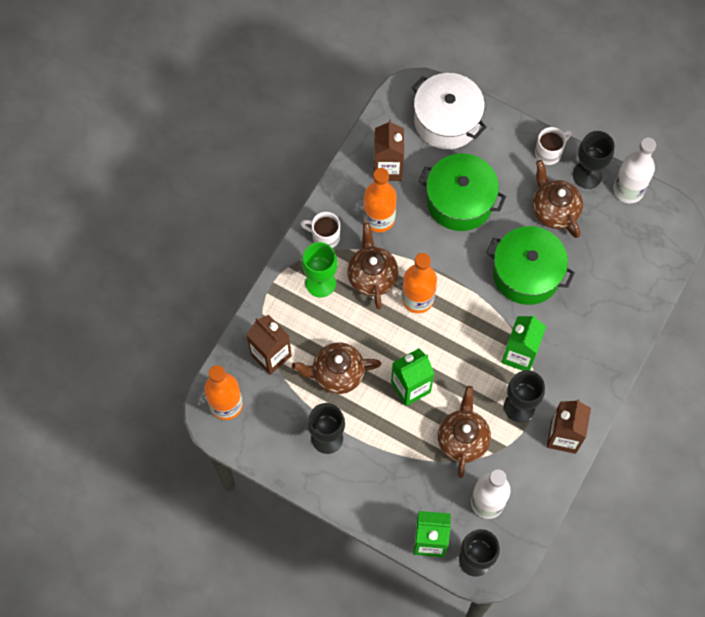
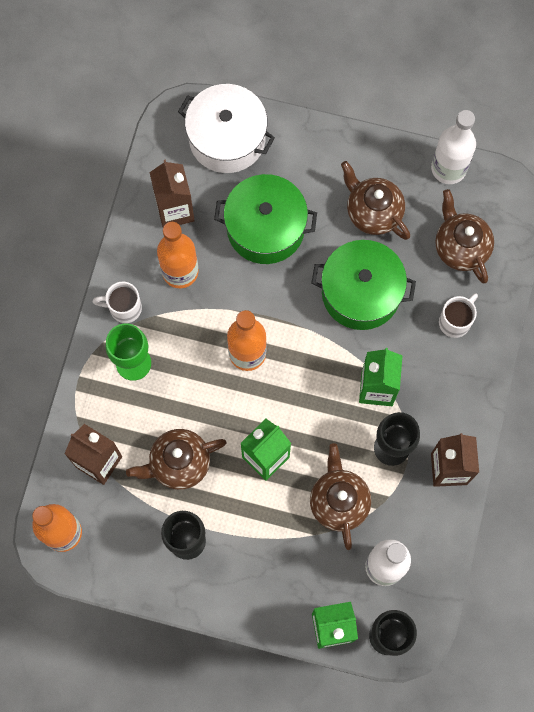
camera: 15 degrees left, 5 degrees up
(372, 276) = (189, 340): brown teapot -> brown teapot (460, 247)
(549, 152) = (350, 147): white mug -> white mug (455, 321)
(587, 175) = (399, 162): black goblet -> none

